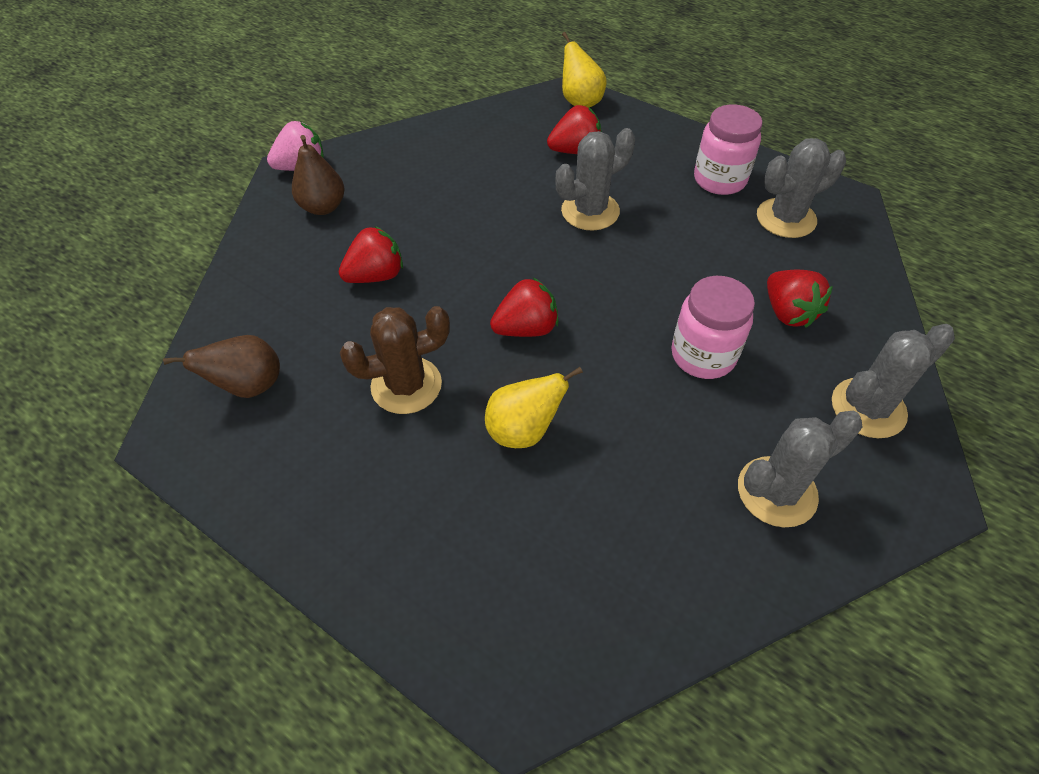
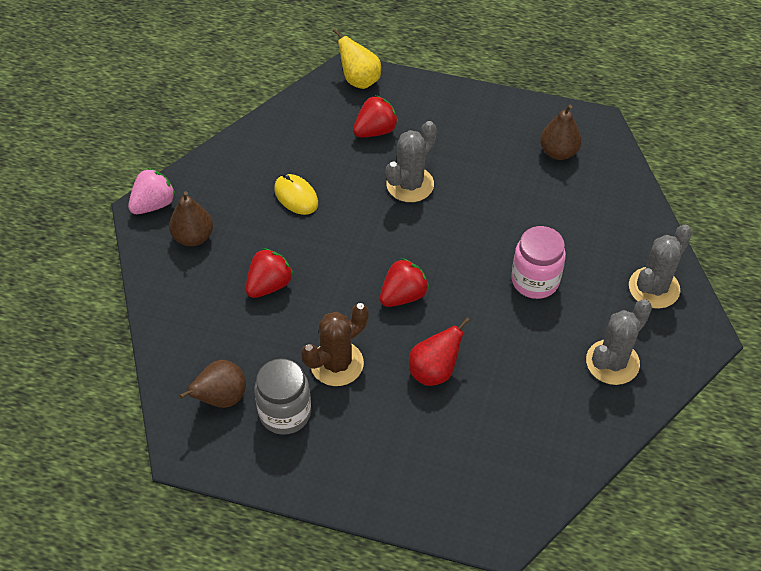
camera: 20 degrees left, 0 degrees up
(312, 427) = (285, 413): none -> grey jar
(455, 194) = (296, 196): none -> yellow mouse
(524, 430) = (434, 371): yellow pear -> red pear
(719, 180) = (498, 130): pink jar -> none
(786, 218) = (558, 152): grey cactus -> brown pear
(788, 312) = (582, 231): red strawberry -> none

